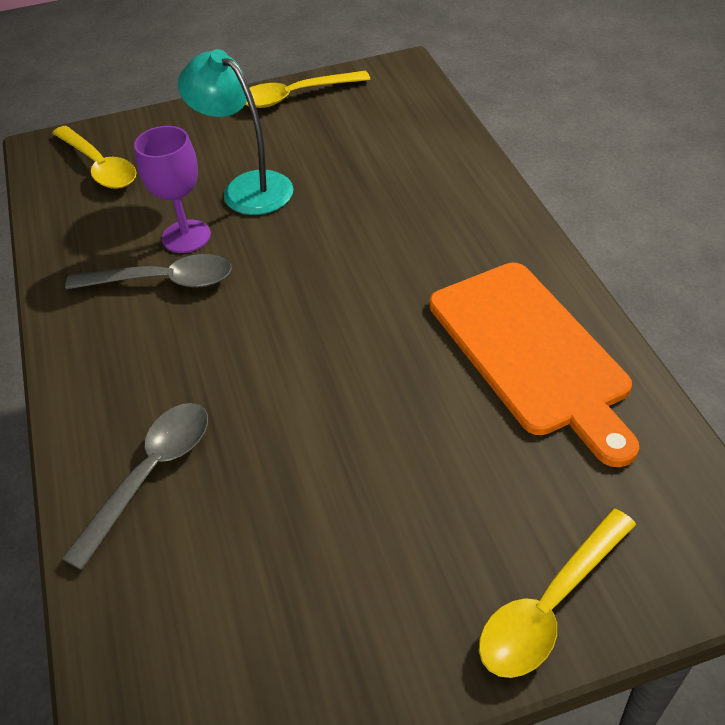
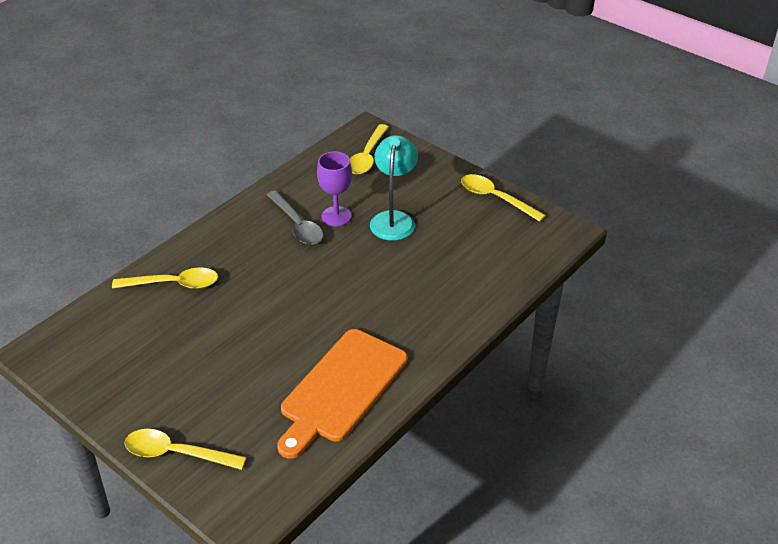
camera: 55 degrees right, 5 degrees down
(150, 475) = (173, 284): grey spoon -> yellow spoon

